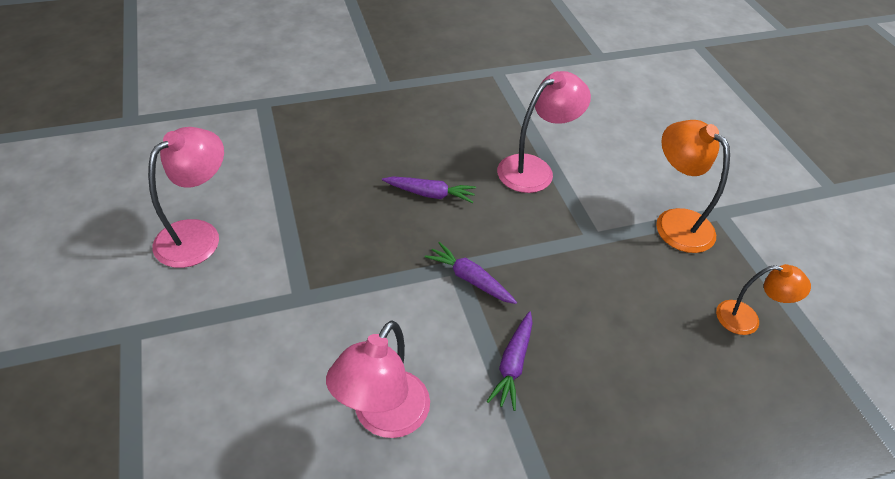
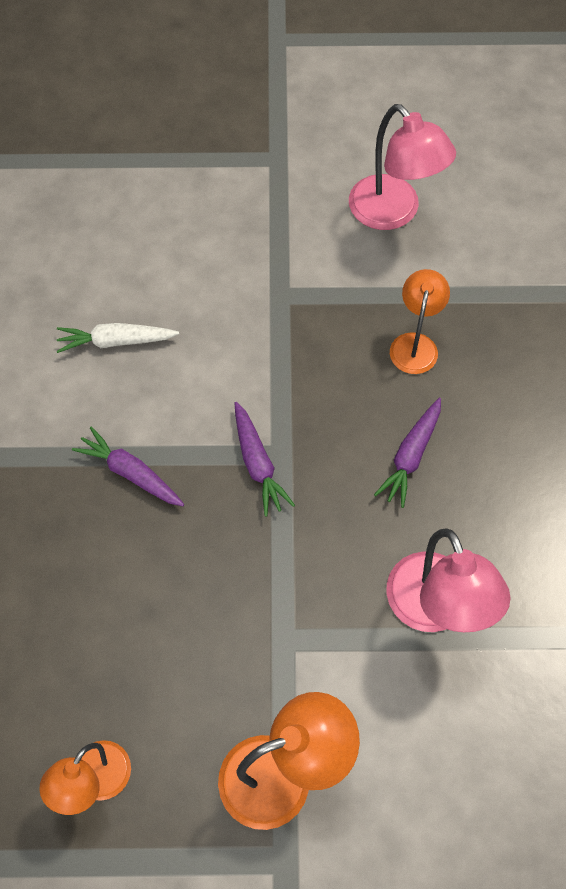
camera: 110 degrees right, 15 degrees up
(333, 204) = (415, 344): none -> orange lamp
(383, 417) = (115, 341): pink lamp -> white carrot
(470, 279) = (258, 464): purple carrot -> purple carrot turned 105 degrees clockwise

